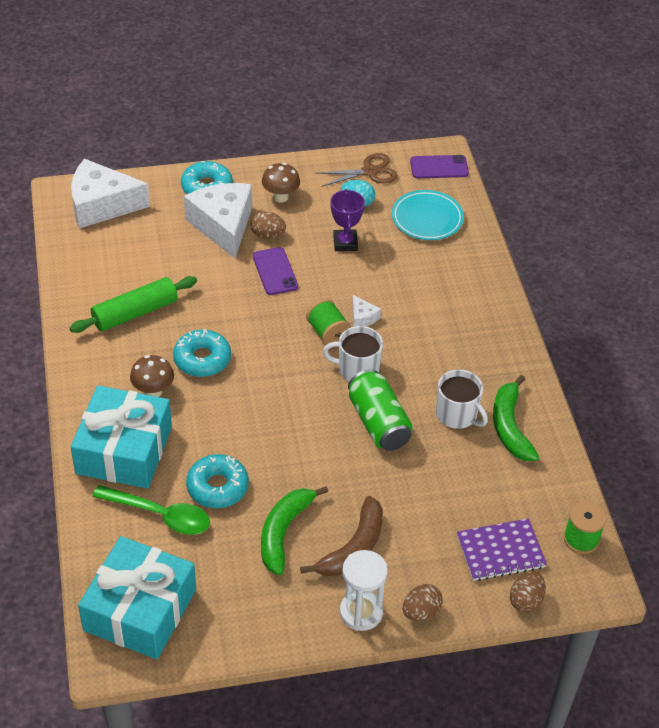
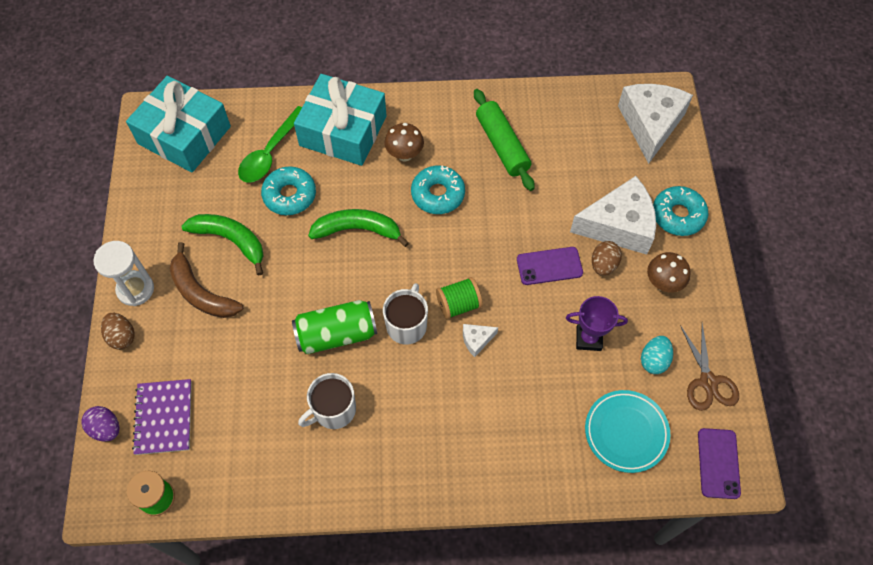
camera: 100 degrees right, 15 degrees up
(510, 426) = (308, 459): green banana -> green banana (358, 230)
(525, 601) = (106, 428): brown egg -> purple egg

